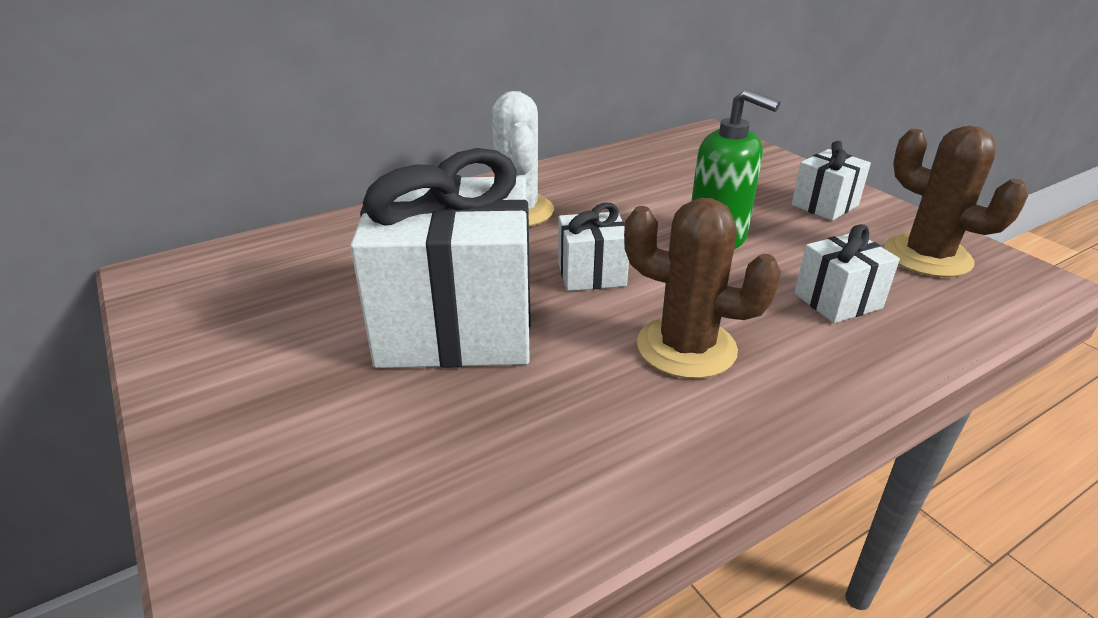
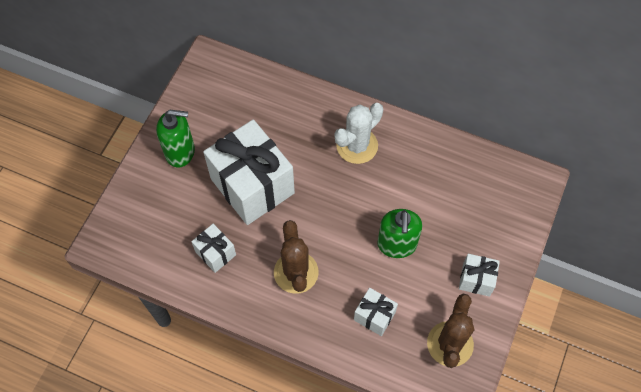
camera: 55 degrees right, 30 degrees up
(261, 383) = (180, 152): none -> green soap dispenser
(591, 274) = (324, 210): white gift -> white gift (215, 253)

